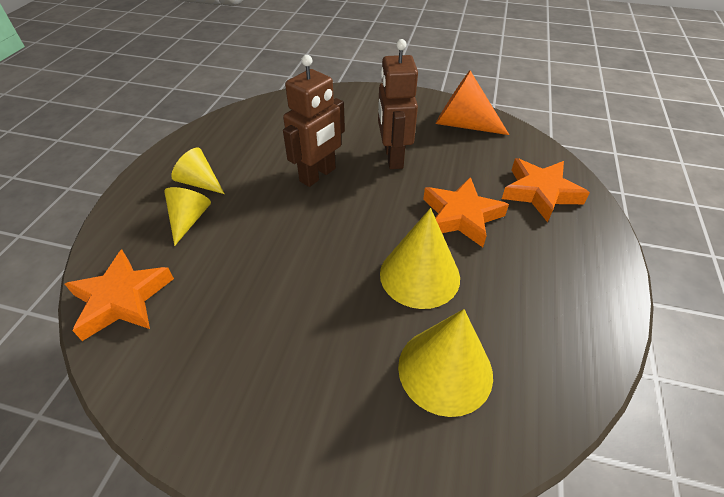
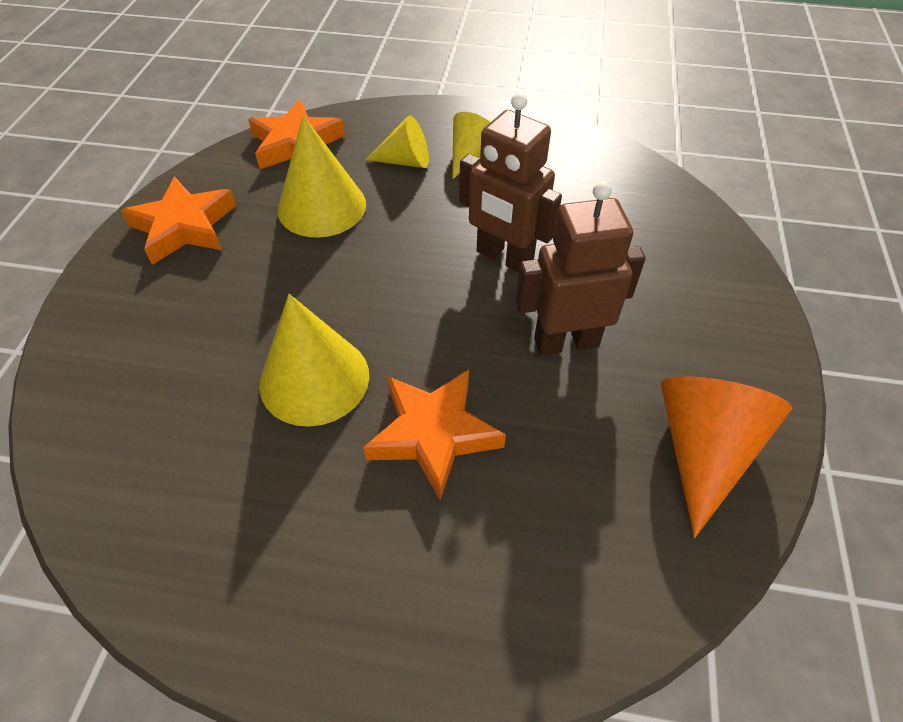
camera: 85 degrees right, 5 degrees up
(445, 369) = (170, 404): yellow cone -> yellow cone (322, 207)
(540, 193) = (510, 572): orange star -> orange star (184, 227)

